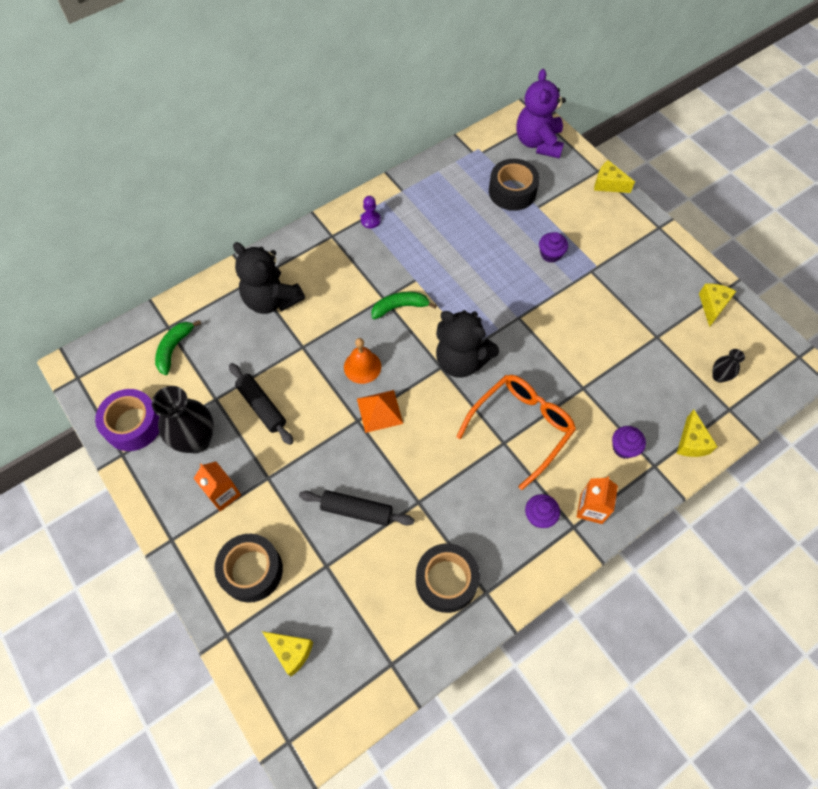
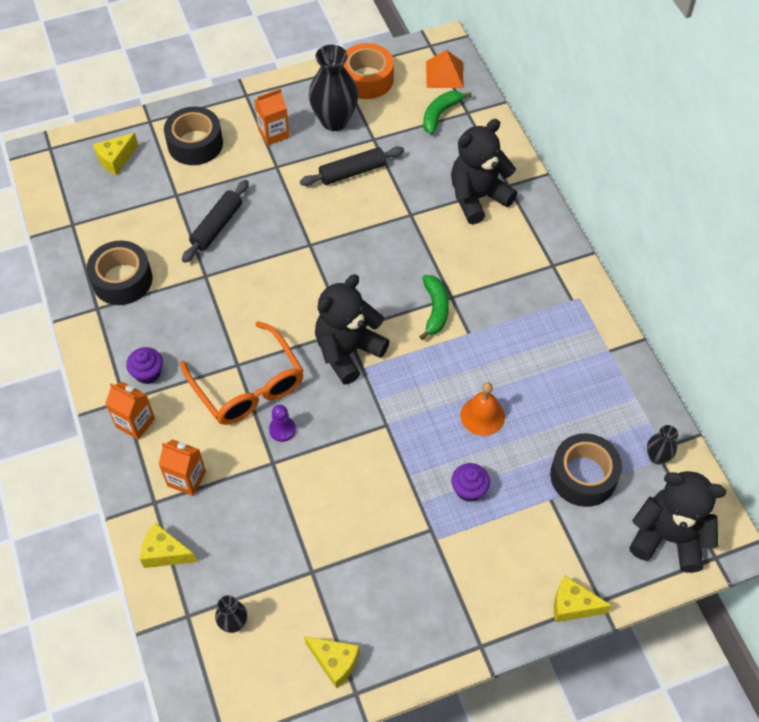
camera: 105 degrees right, 5 degrees down
(133, 424) = (366, 79): purple tape -> orange tape
(174, 349) = (440, 114): green banana -> green banana turned 90 degrees counterclockwise
(362, 367) = (370, 260): orange bell -> orange bell (482, 416)
(370, 220) = (568, 307): purple pawn -> purple pawn (282, 429)
(379, 411) = (313, 265): orange pyramid -> orange pyramid (444, 74)
(481, 154) = (657, 457): none -> black vase
(538, 143) = (668, 537): purple teddy bear -> black teddy bear
(608, 184) = (572, 605): yellow cheese -> yellow cheese turned 120 degrees counterclockwise
(624, 448) = (186, 479): purple cupcake -> orange carton

